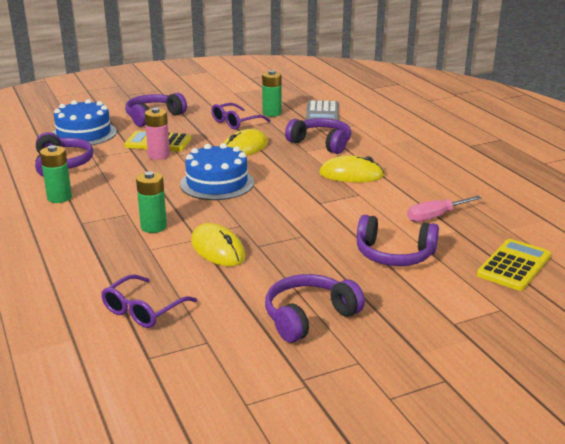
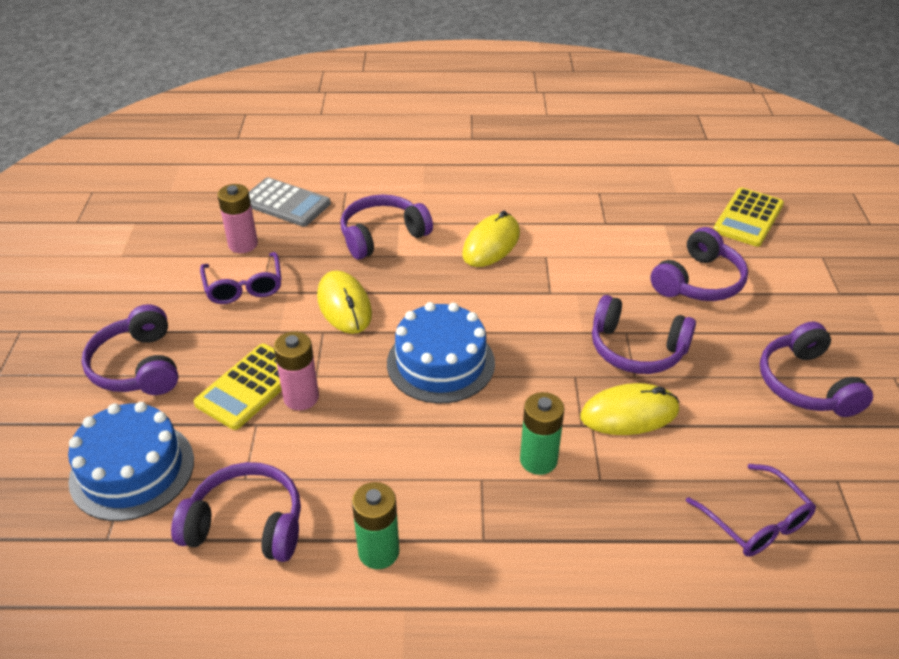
camera: 65 degrees left, 15 degrees up
(272, 113) = (243, 244): green battery -> pink battery
(287, 242) = (636, 349): none -> purple headphones
(435, 216) = (629, 224): pink screwdriver -> none
(514, 265) = (748, 218): yellow calculator -> yellow calculator turned 120 degrees counterclockwise

